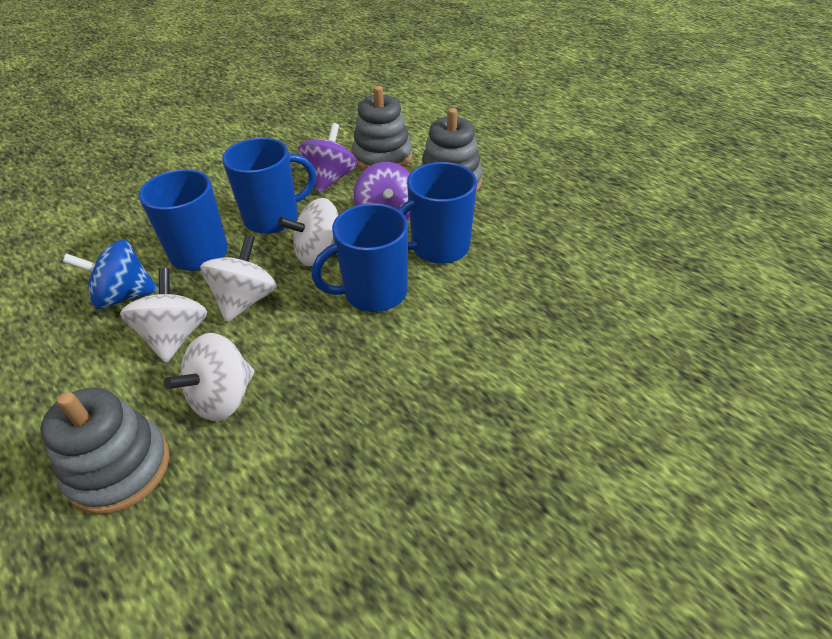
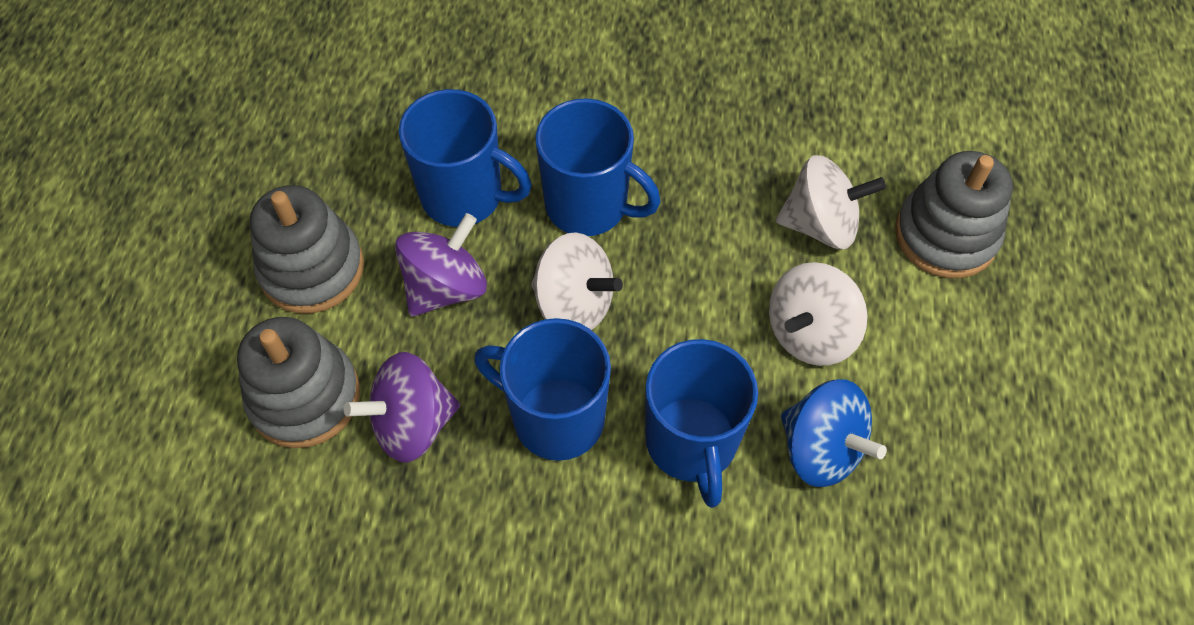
camera: 130 degrees left, 15 degrees up
(245, 300) = (707, 315): white spinning top -> none

